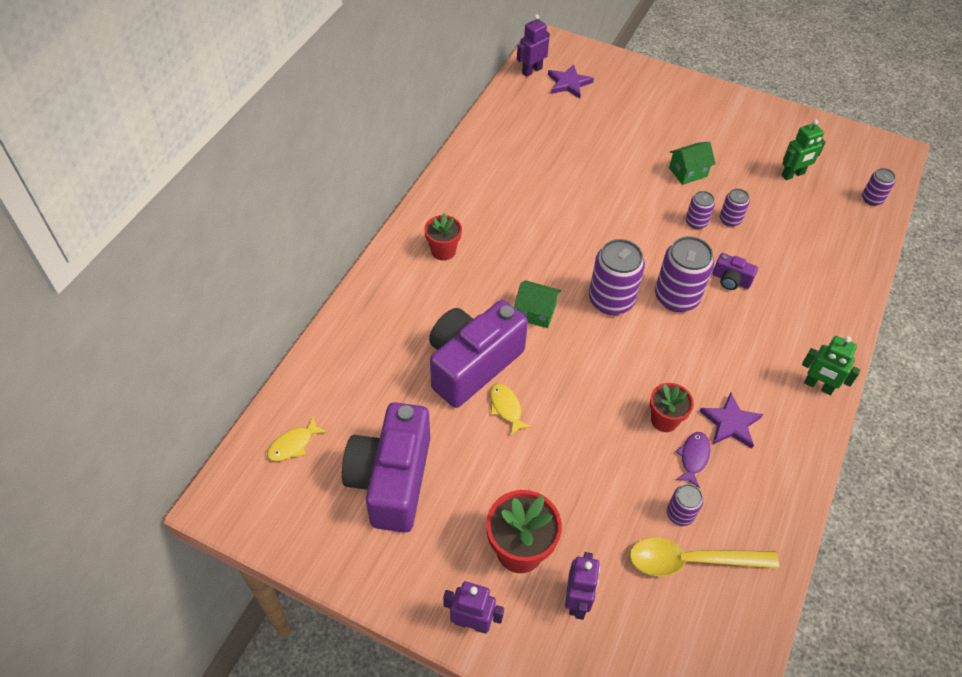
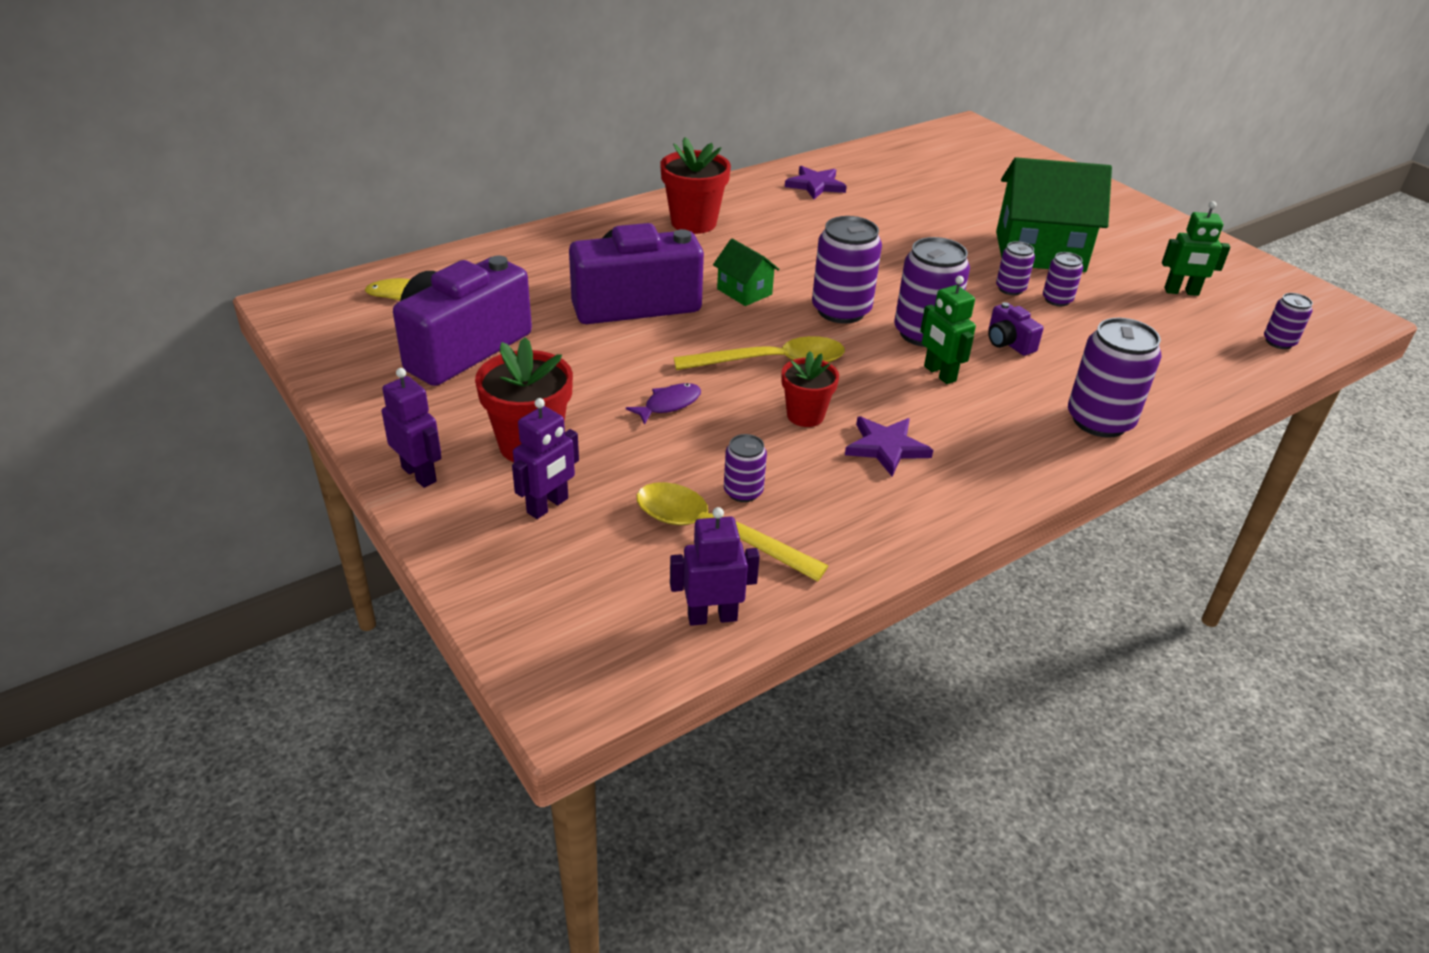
camera: 30 degrees right, 15 degrees down
(443, 251) = (693, 223): red flower pot -> red flower pot, size x1.56
(506, 408) = (635, 343): yellow fish -> none
(531, 70) = (927, 138): purple robot -> purple robot (712, 617)
(568, 83) = (961, 156): purple star -> purple star (815, 185)
(607, 378) = (771, 362): none -> yellow spoon
(688, 172) = (1039, 251): green house -> green house, size x2.08
(693, 457) = (809, 456): purple fish -> purple fish (669, 404)
(818, 386) = (1038, 461): green robot -> green robot (939, 374)
(826, 329) = (1099, 421): none -> purple can

